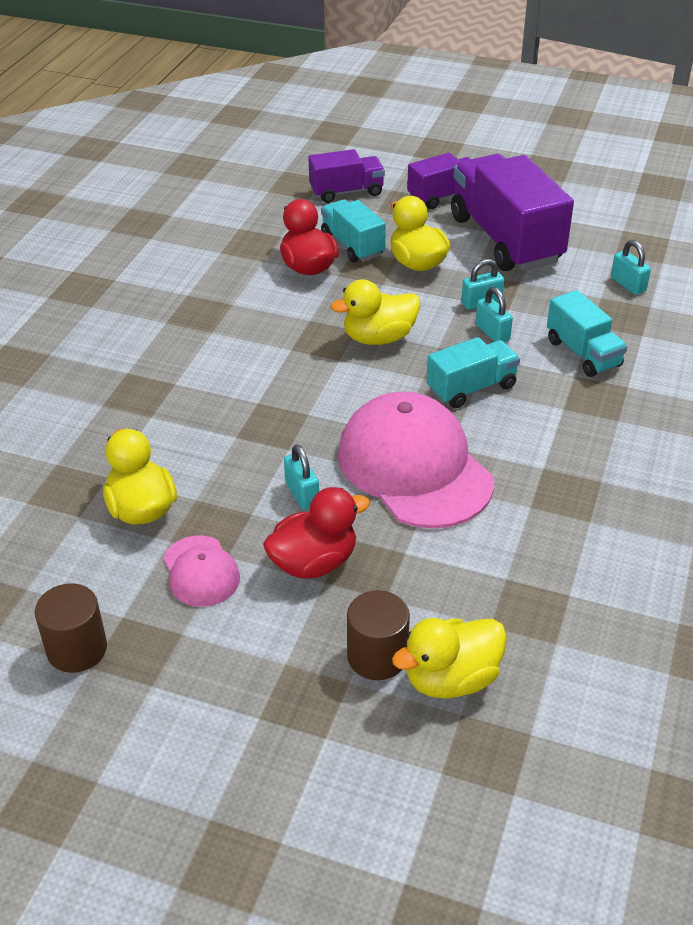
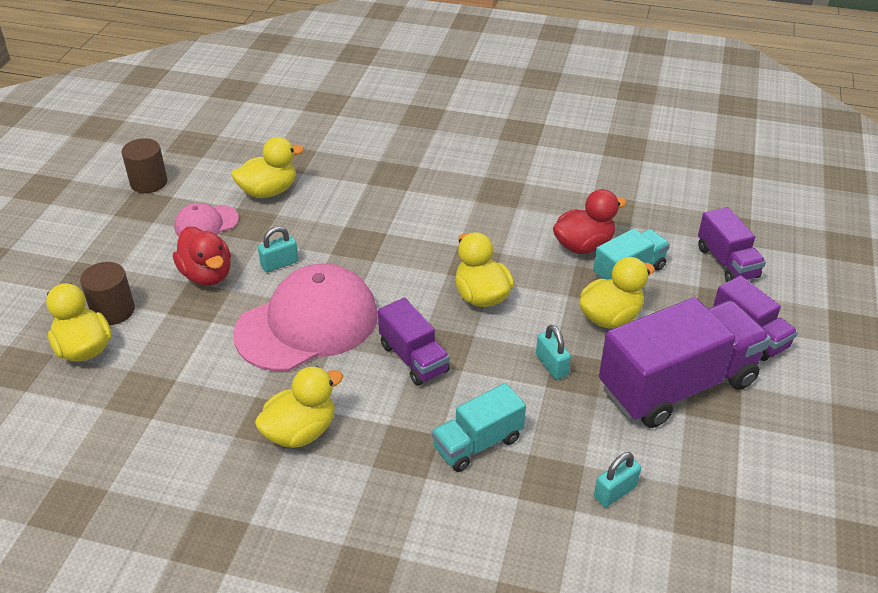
camera: 85 degrees right, 0 degrees up
(471, 388) = (413, 358): turquoise truck -> purple truck
(492, 332) = (502, 373): turquoise padlock -> none
(579, 469) = (300, 431): none -> yellow duck

